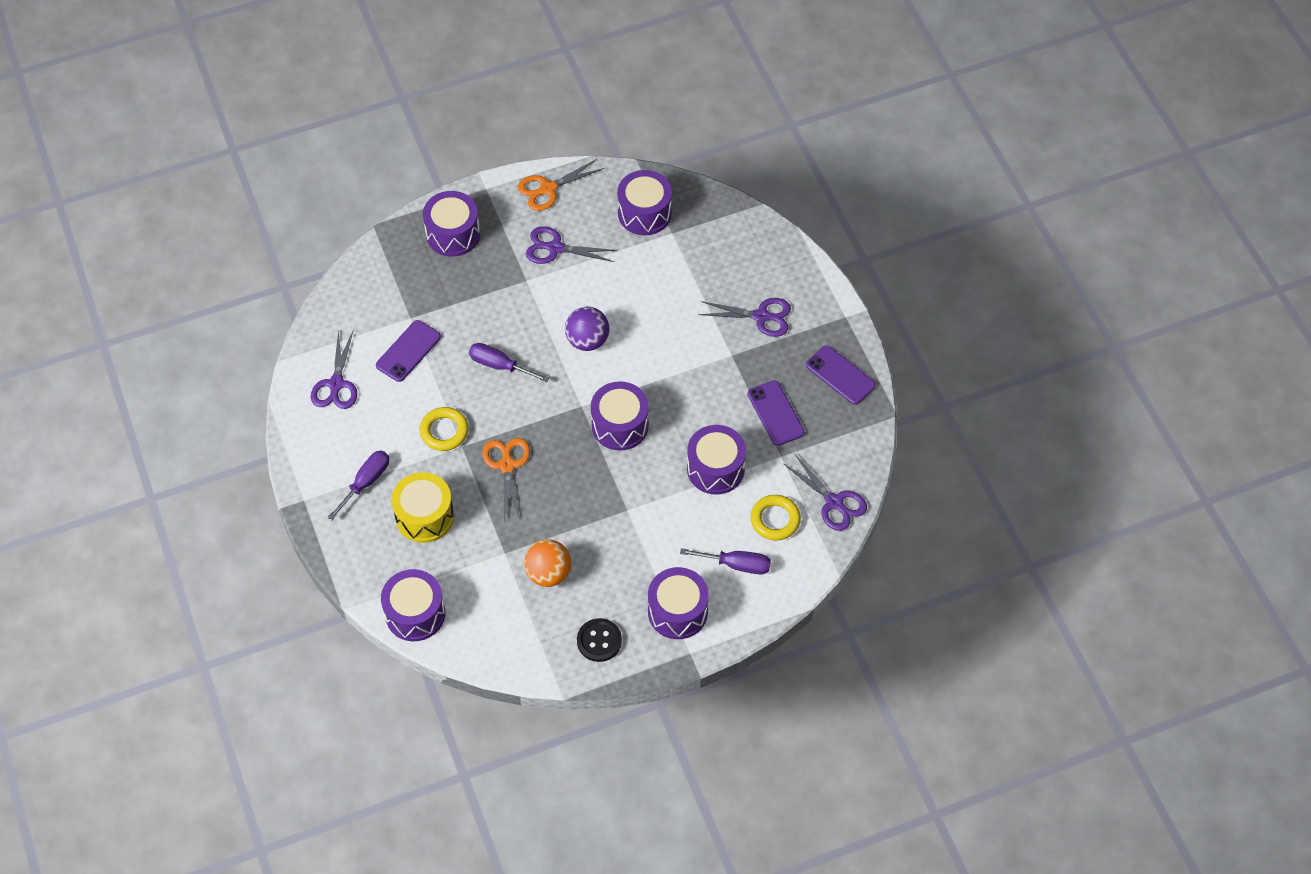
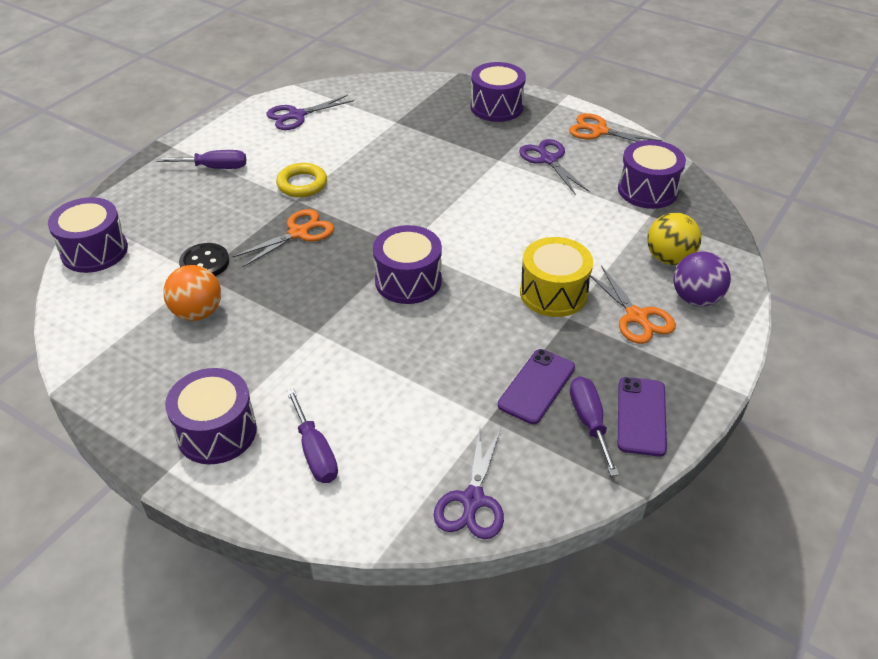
camera: 55 degrees right, 15 degrees down
(408, 351) = (363, 134): purple phone -> none
(424, 516) = (204, 211): yellow drum -> yellow drum (553, 293)
(499, 365) = (398, 183): purple screwdriver -> purple screwdriver (589, 422)
(587, 340) = (478, 219): purple ball -> purple ball (696, 299)
(599, 641) = (138, 387): black button -> black button (204, 263)
(715, 469) = (422, 373): purple drum -> none
(724, 256) = (669, 258): none -> yellow ball
(761, 316) = (637, 317): purple scissors -> orange scissors
(775, 520) = (402, 456): yellow ring -> none

